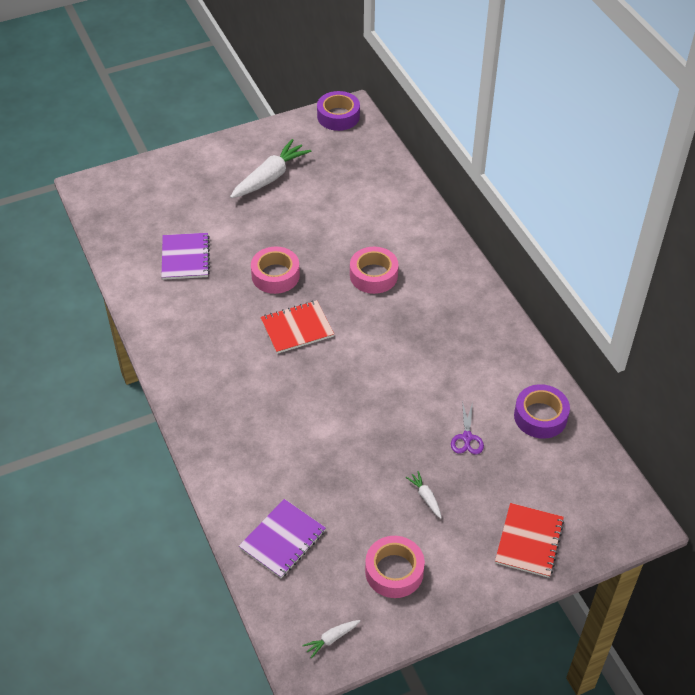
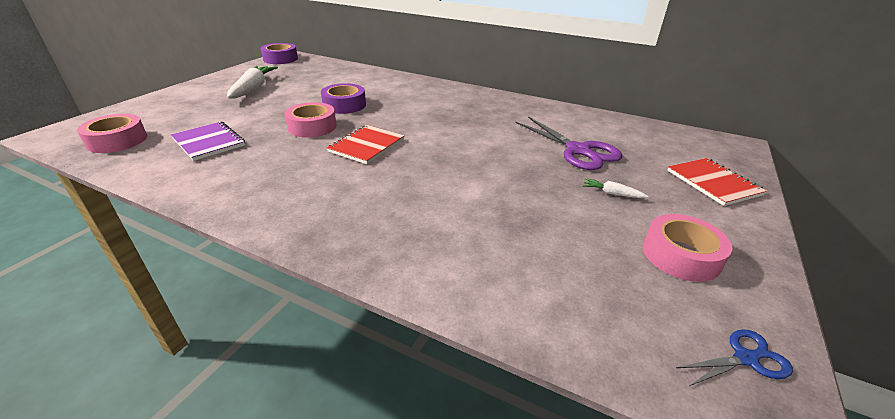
camera: 40 degrees left, 15 degrees down
(283, 540) = (556, 292): purple notebook -> none
(331, 639) = (746, 358): white carrot -> blue scissors
(373, 275) = (393, 105): pink tape -> pink tape (117, 140)
(467, 438) = (578, 151): purple scissors -> purple scissors, size x1.93
(540, 416) = (599, 125): purple tape -> purple tape (344, 105)

